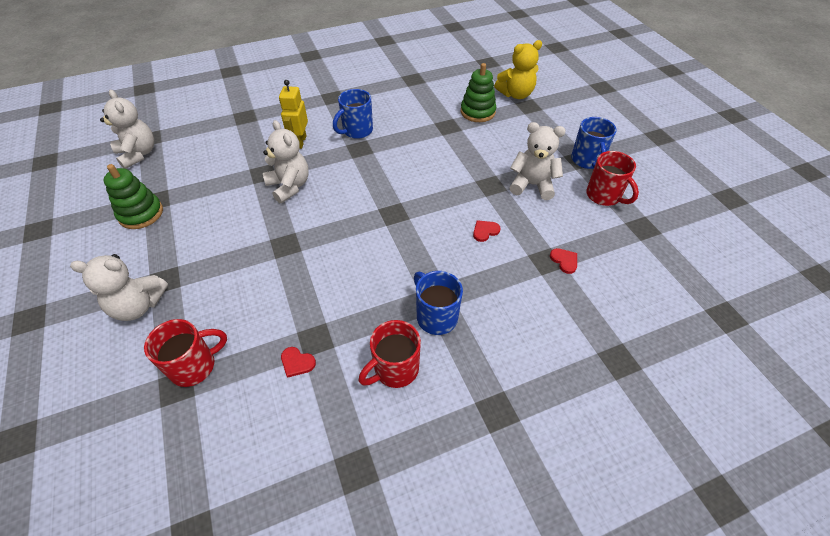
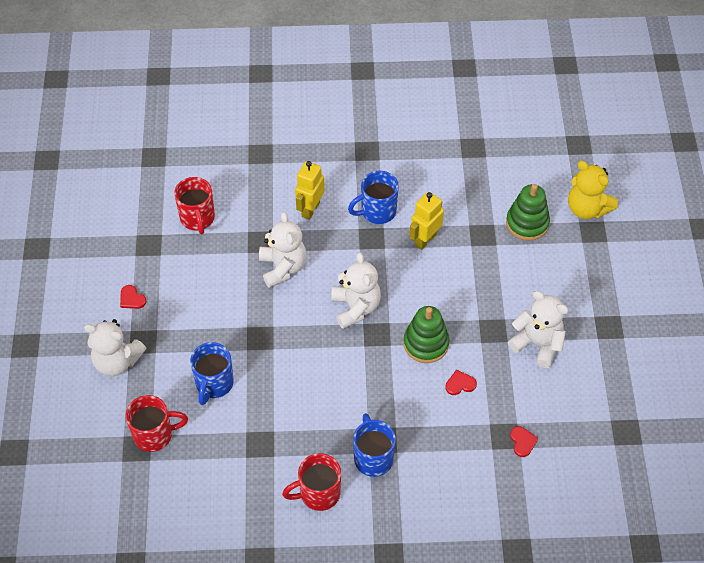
camera: 20 degrees right, 5 degrees up
(138, 154) = (139, 177): white teddy bear -> white teddy bear (355, 307)
(141, 214) = (132, 258): green stacking toy -> green stacking toy (426, 343)
(297, 362) = (238, 460): red heart -> red heart (132, 299)
(404, 139) = (425, 240): none -> yellow robot
(515, 94) = (587, 208): yellow teddy bear -> yellow teddy bear turned 45 degrees clockwise
(587, 160) = (617, 331): blue mug -> blue mug (214, 384)
(604, 196) = (608, 382): red mug -> red mug (197, 218)

